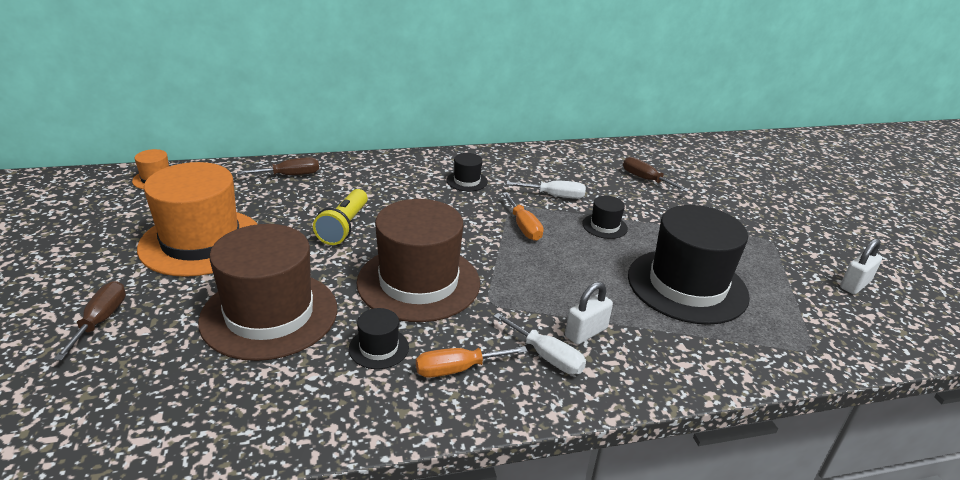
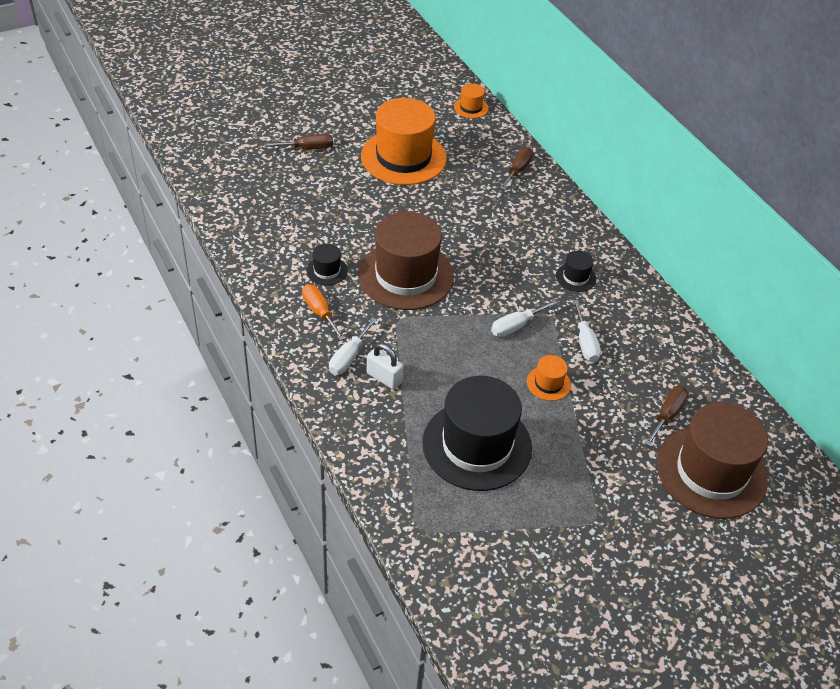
camera: 75 degrees right, 15 degrees up
(269, 314) = (340, 213): brown hat -> brown hat (711, 472)
(290, 175) = (518, 170): brown screwdriver -> brown screwdriver turned 120 degrees counterclockwise
(344, 227) = (458, 220): yellow flashlight -> none
(524, 227) = (516, 326): orange screwdriver -> white screwdriver
(604, 226) = (548, 383): black hat -> orange hat
(855, 284) = (542, 588): white padlock -> none

